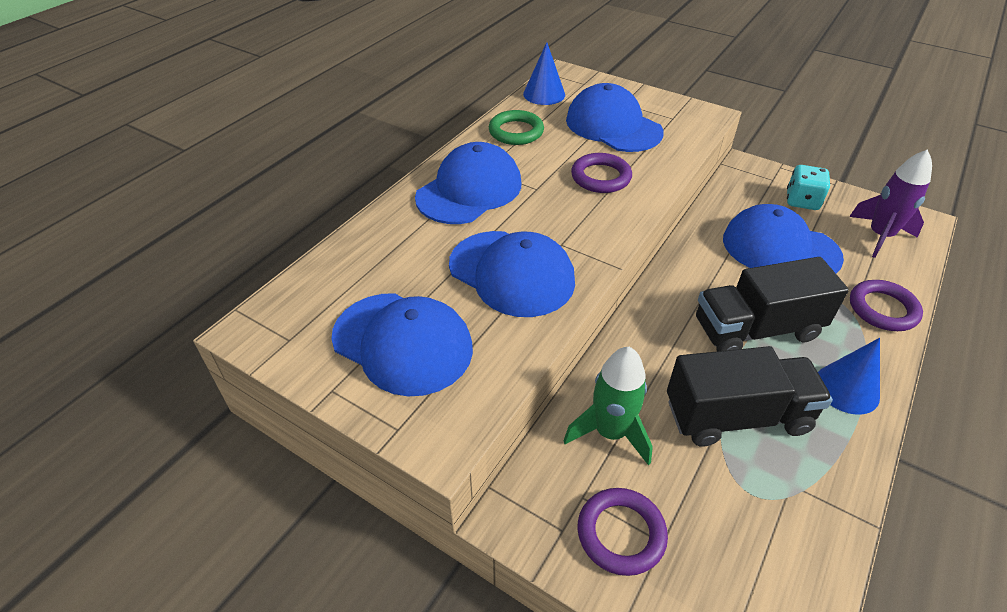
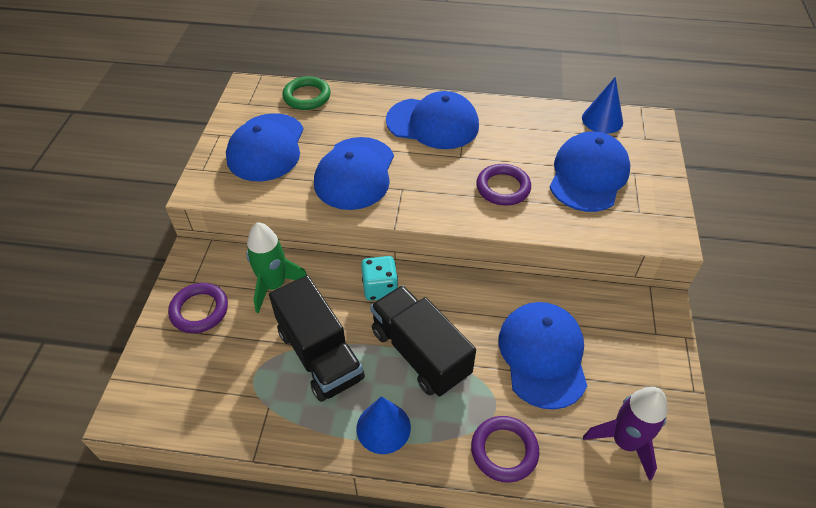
camera: 65 degrees right, 5 degrees up
(516, 132) = (529, 122): green ring -> green ring (307, 96)
(802, 201) = (636, 364): turquoise dice -> turquoise dice (380, 288)

